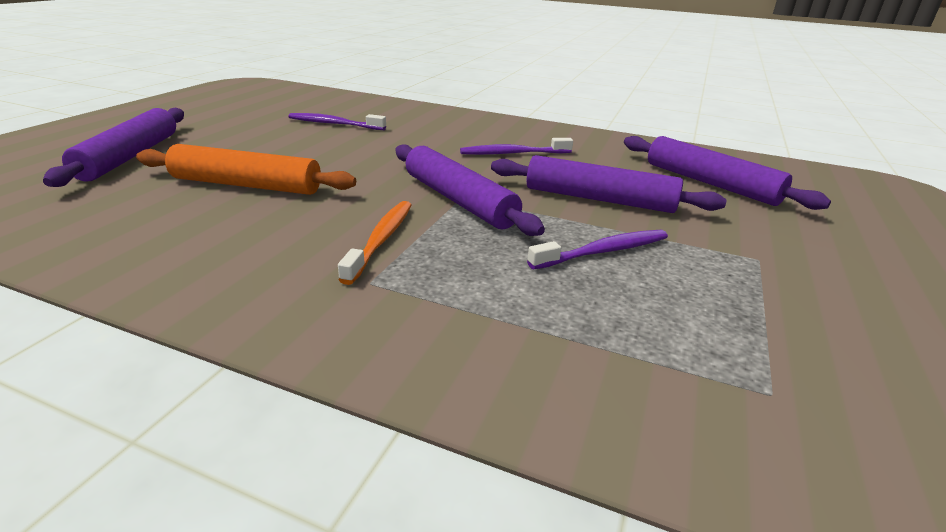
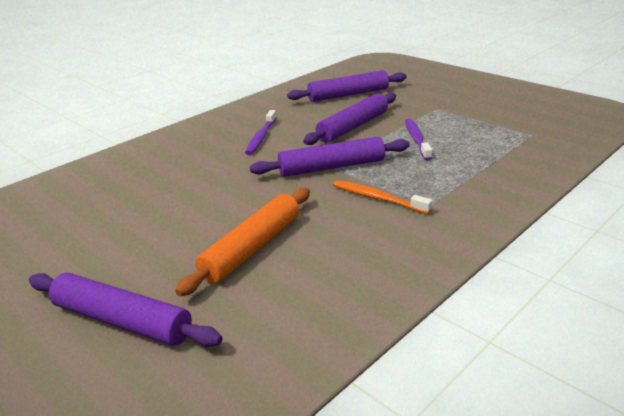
camera: 65 degrees left, 0 degrees up
(334, 124) = (122, 201): purple toothbrush -> none

